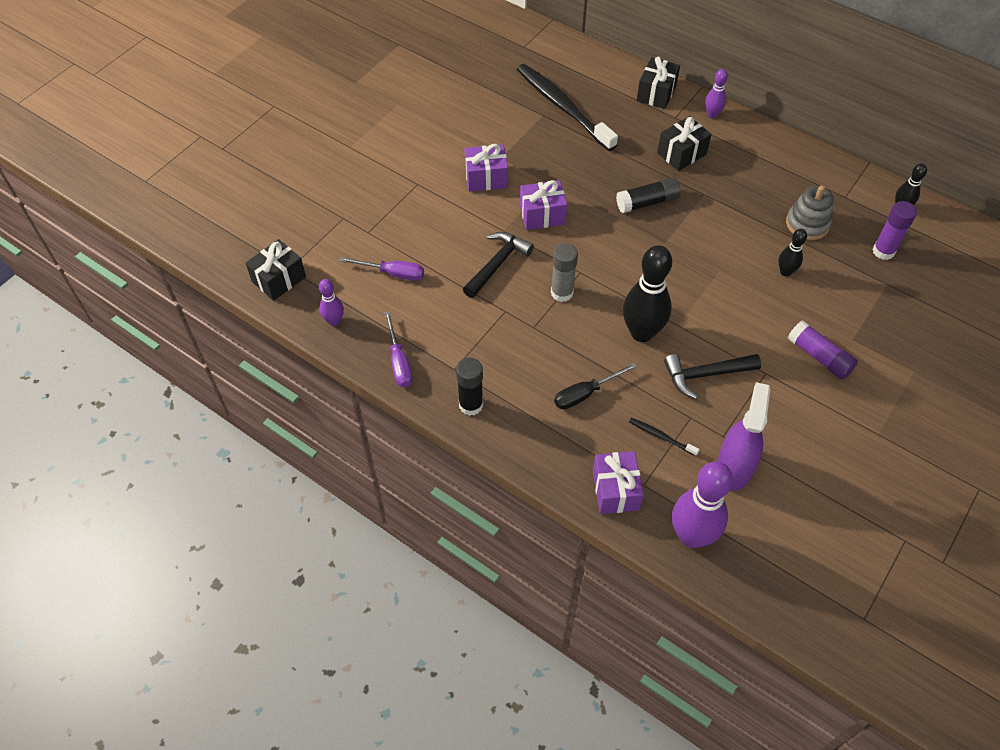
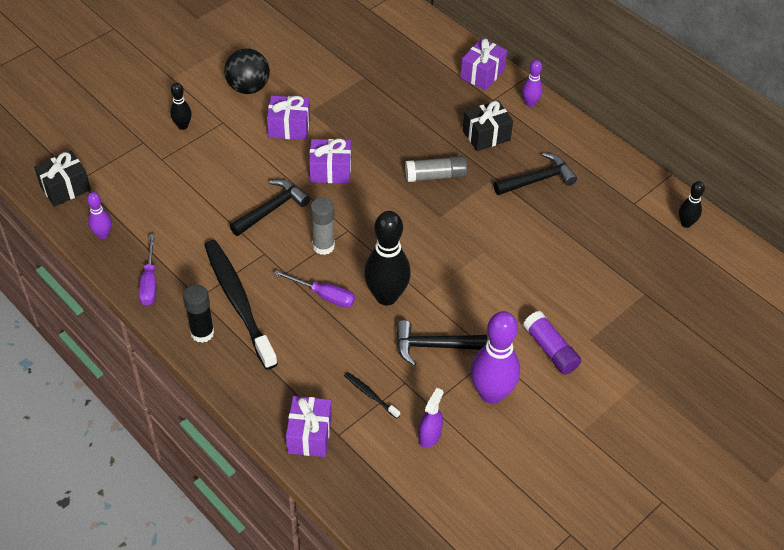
camera: 10 degrees right, 5 degrees down
(393, 273) = (171, 201): purple screwdriver -> purple screwdriver (324, 296)
(431, 144) = (248, 87): none -> black ball
(562, 107) = (386, 72): black toothbrush -> black toothbrush (238, 301)
(585, 394) = (312, 342): black screwdriver -> none
(647, 202) = (435, 176): black glue stick -> grey glue stick
(656, 93) = (482, 74): black gift -> purple gift
(691, 536) = (366, 489): purple bowling pin -> purple bowling pin (491, 394)
(734, 467) = (429, 435): purple spray bottle -> purple spray bottle, size x0.58
(746, 189) = (538, 179): none -> black hammer
(785, 272) = (547, 264): black bowling pin -> black bowling pin (183, 126)
(807, 224) = (586, 223): grey stacking toy -> none
(883, 251) = (652, 262): purple glue stick -> none

